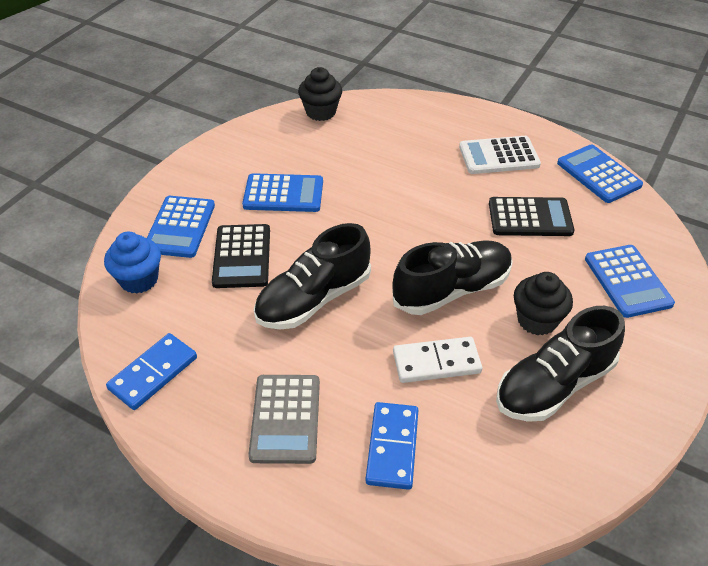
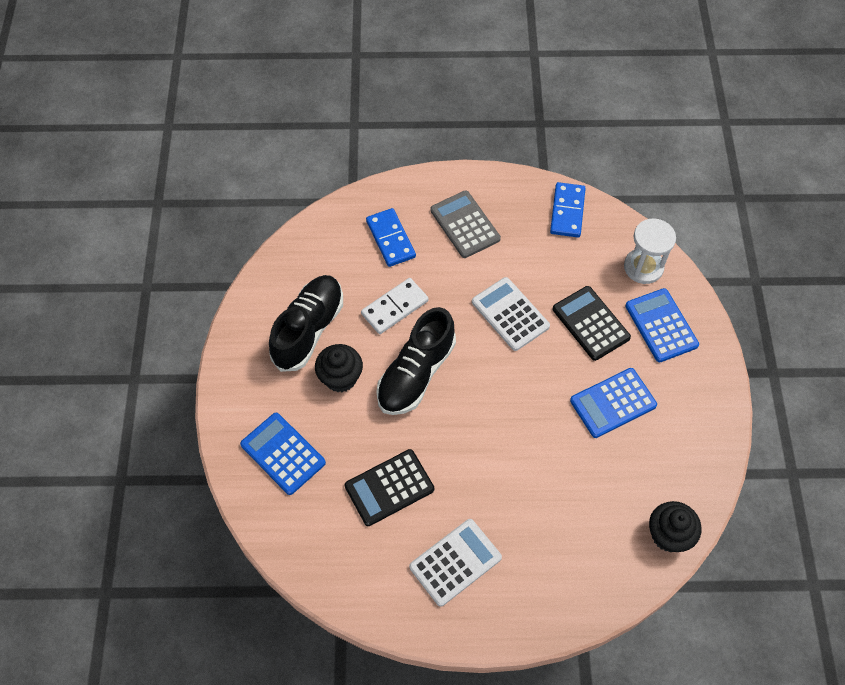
camera: 150 degrees right, 15 degrees up
(139, 280) = (643, 267): blue cupcake -> white hourglass
(313, 299) = (510, 314): black shoe -> white calculator
(598, 174) = (348, 587): blue calculator -> none

